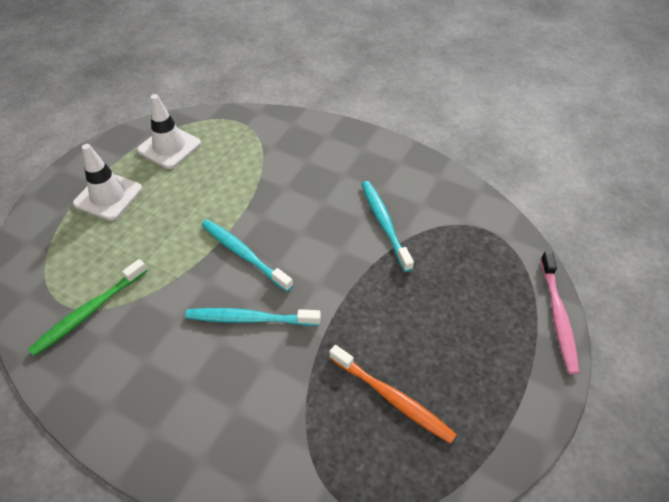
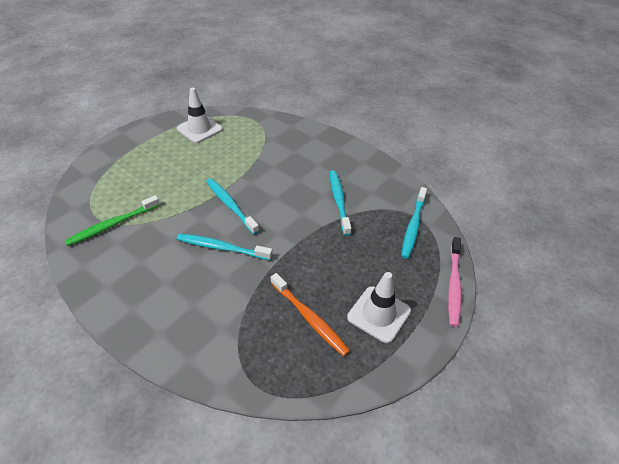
camera: 10 degrees right, 5 degrees down
(108, 196) = (148, 154): white traffic cone -> white traffic cone (379, 314)
(487, 243) = (413, 226): none -> turquoise toothbrush

